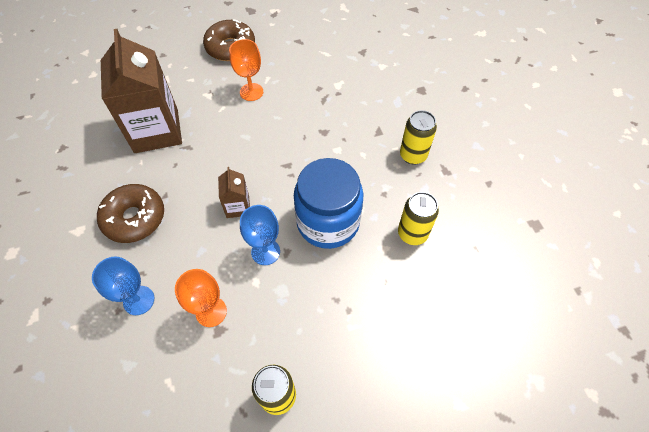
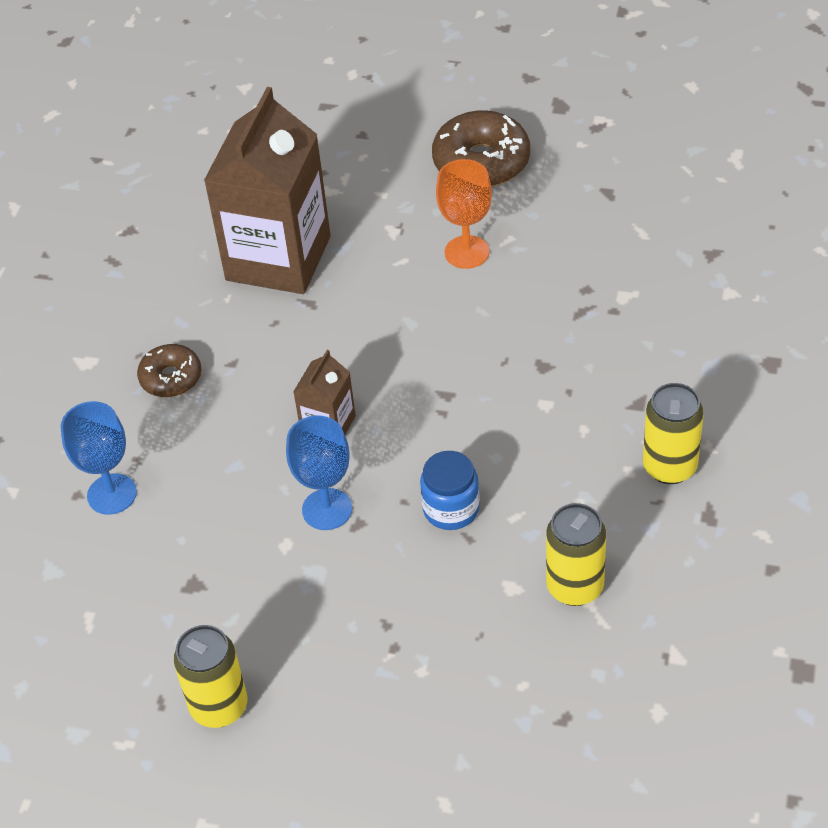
camera: 35 degrees right, 10 degrees down
(134, 218) = (171, 378): brown donut -> brown donut, size x0.59
(211, 312) = (198, 555): orange goblet -> none
(328, 222) = (451, 509): blue jar -> blue jar, size x0.50

